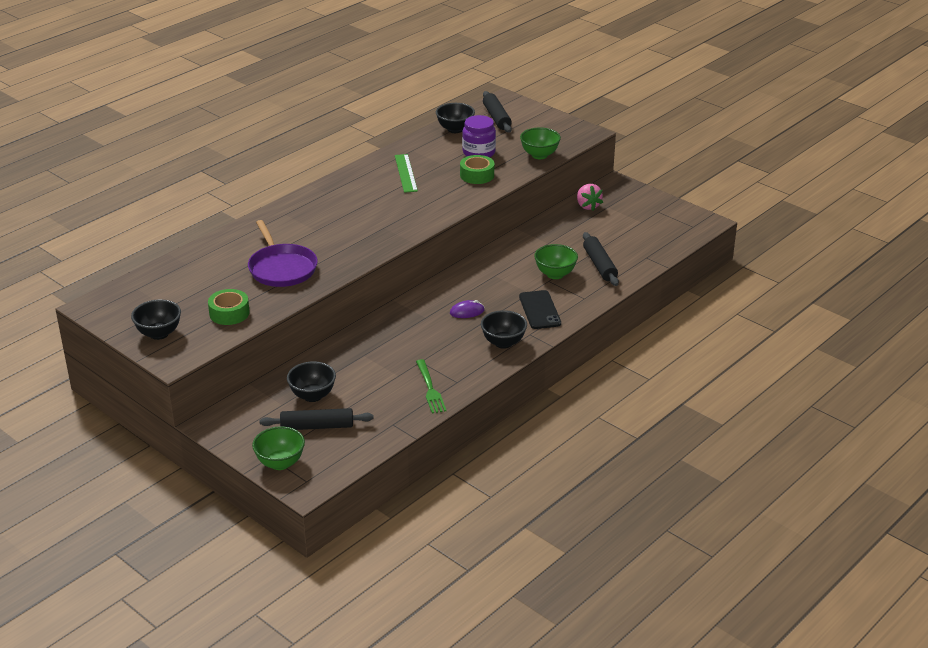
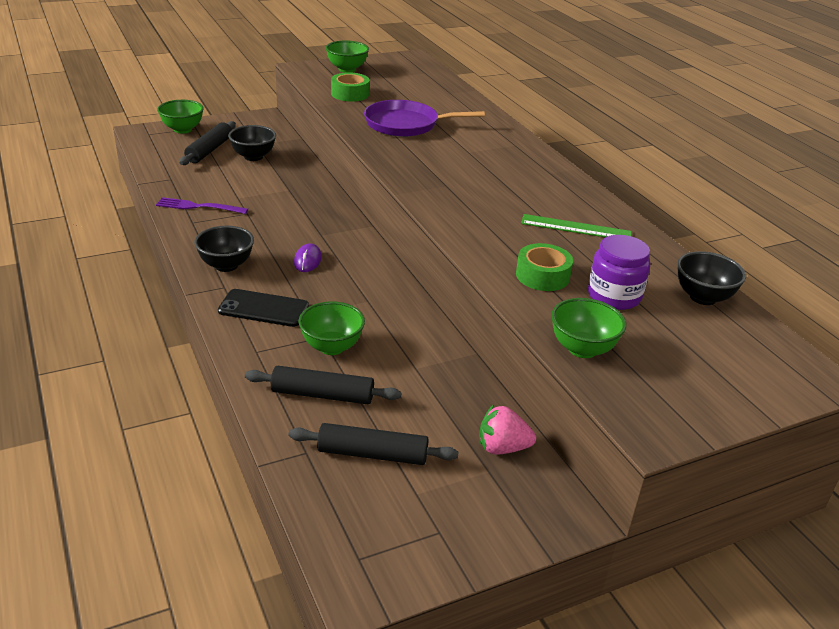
camera: 110 degrees right, 0 degrees up
(159, 334) = (347, 69): black bowl -> green bowl
(430, 389) = (198, 207): green fork -> purple fork
(496, 118) = (740, 348): black rolling pin -> black rolling pin (372, 454)

